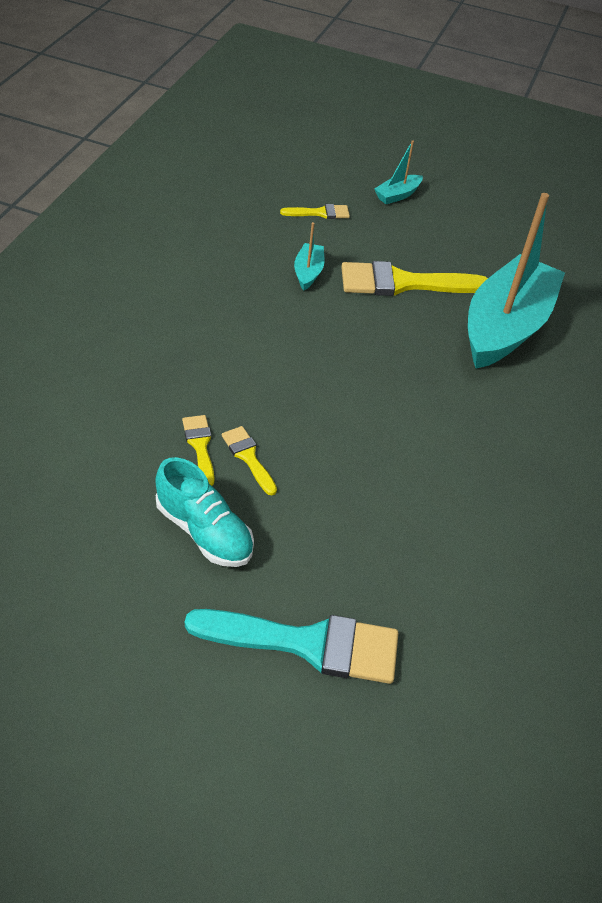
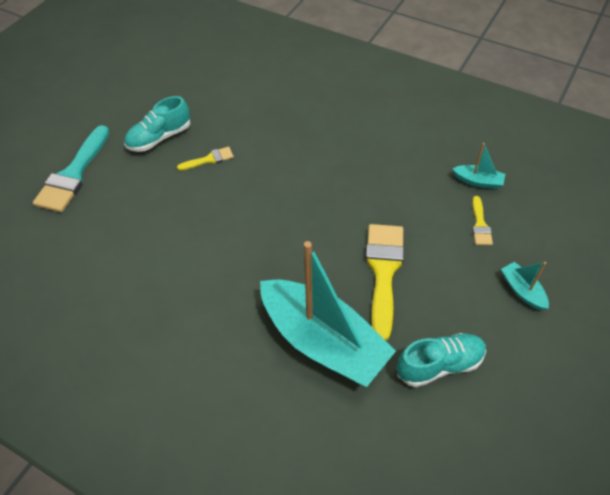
camera: 105 degrees right, 5 degrees up
(200, 446) = (223, 138): yellow brush -> none
(308, 272) = (394, 207): turquoise boat -> turquoise boat (478, 181)
(498, 250) = (439, 365): none -> turquoise shoe

